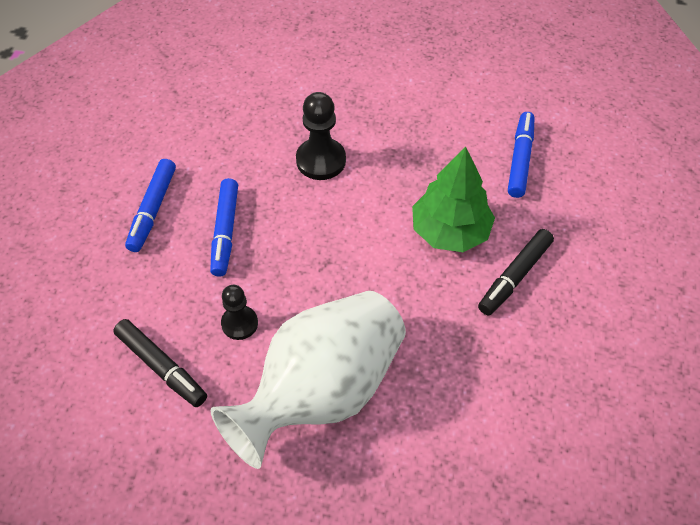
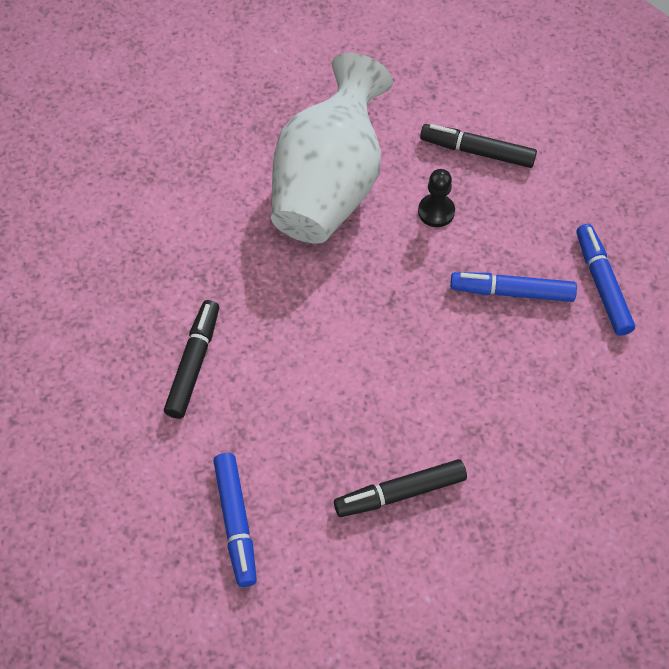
camera: 155 degrees right, 5 degrees up
(225, 231) = (512, 292): blue marker -> blue marker turned 60 degrees counterclockwise
(321, 160) = (468, 419): black pawn -> none
(396, 136) = (400, 493): none -> black marker
(450, 231) = (281, 388): green tree -> none

